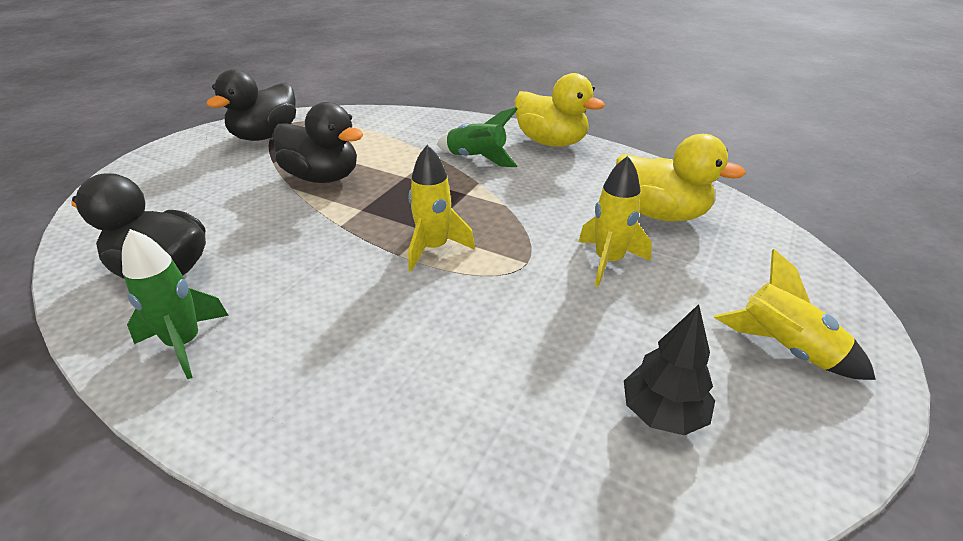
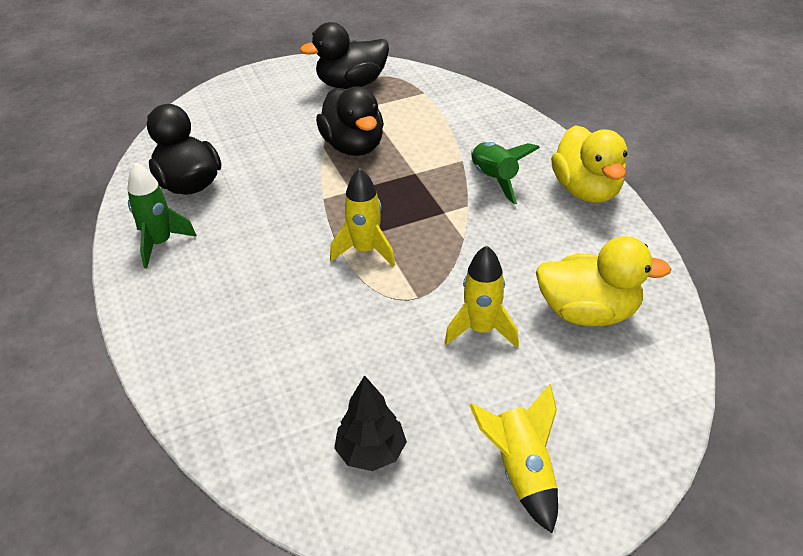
camera: 40 degrees right, 5 degrees up
(660, 214) = (588, 312): yellow duck -> yellow duck turned 60 degrees counterclockwise

